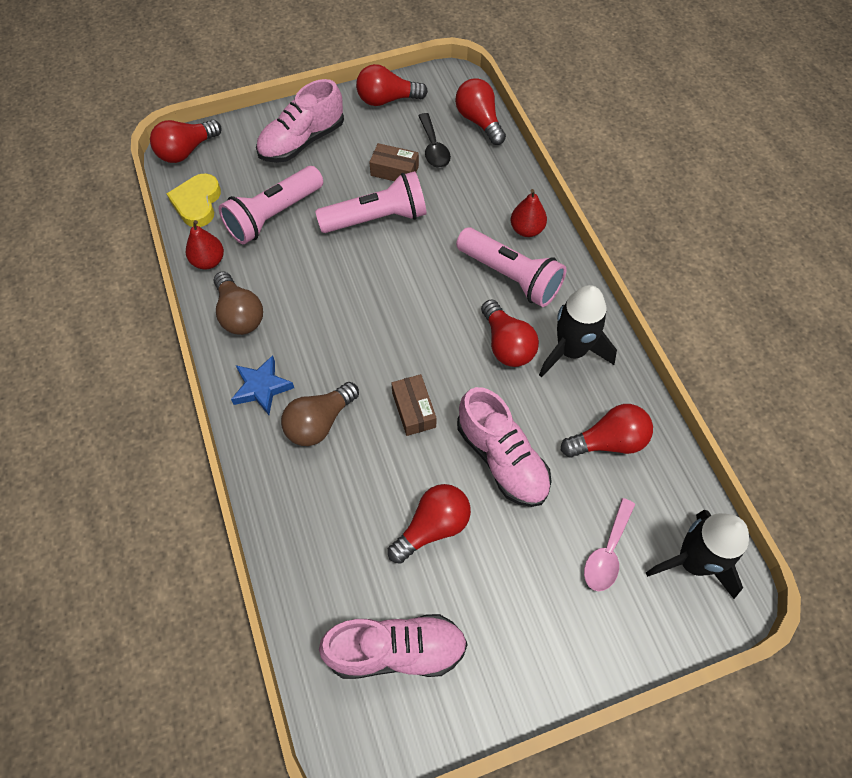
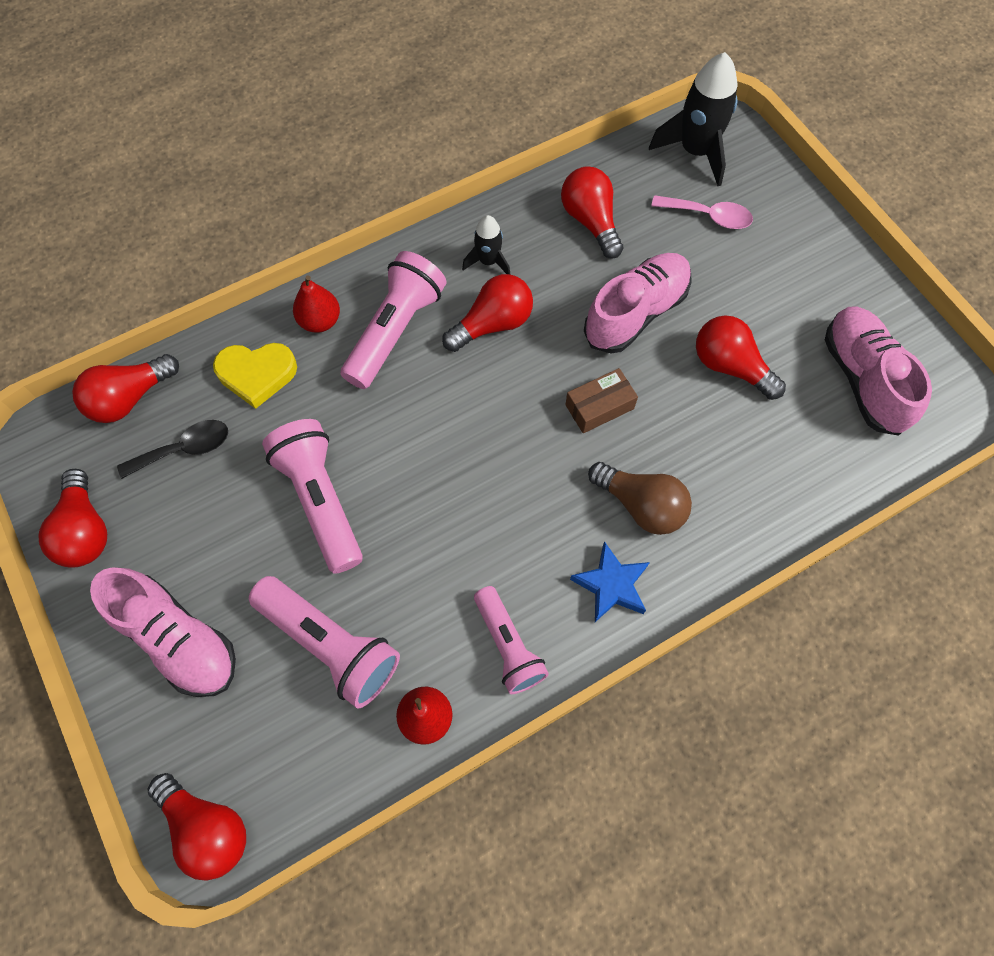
camera: 100 degrees left, 5 degrees up
(197, 203) = (318, 771): yellow heart -> yellow heart (257, 374)
(239, 314) = (508, 645): brown light bulb -> pink flashlight
(394, 171) = (231, 493): brown box -> none
(571, 351) = (488, 261): black rocket -> black rocket, size x0.55

